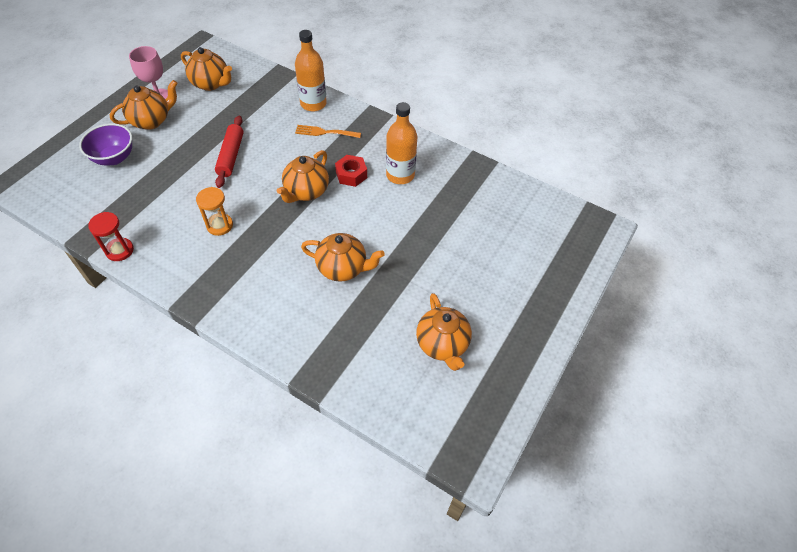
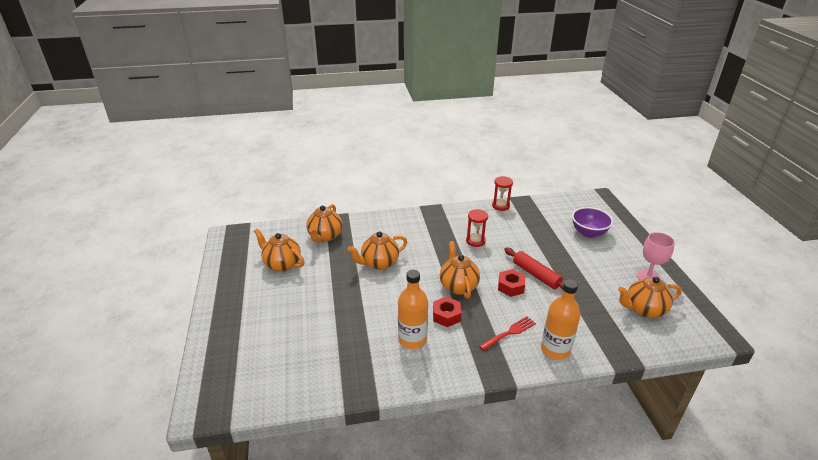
camera: 140 degrees right, 20 degrees down
(152, 121) = (617, 261): orange teapot -> orange teapot (325, 236)
(219, 225) = (475, 241): orange hourglass -> red hourglass
(267, 161) = (511, 286): none -> red nut
(325, 132) = (509, 333): orange fork -> red fork

